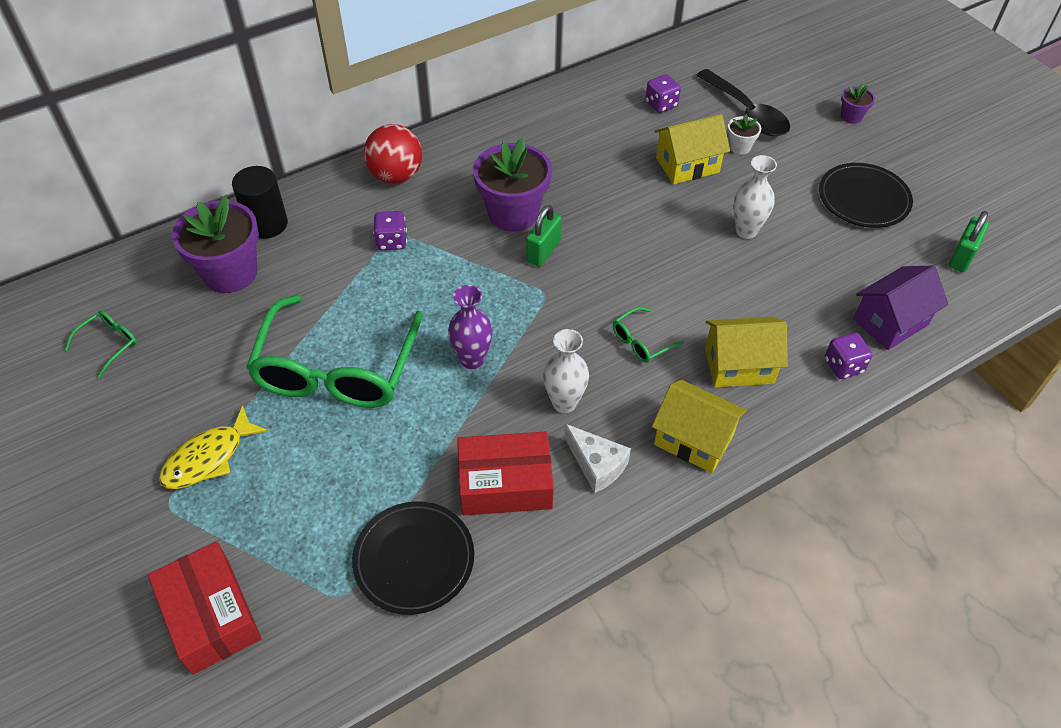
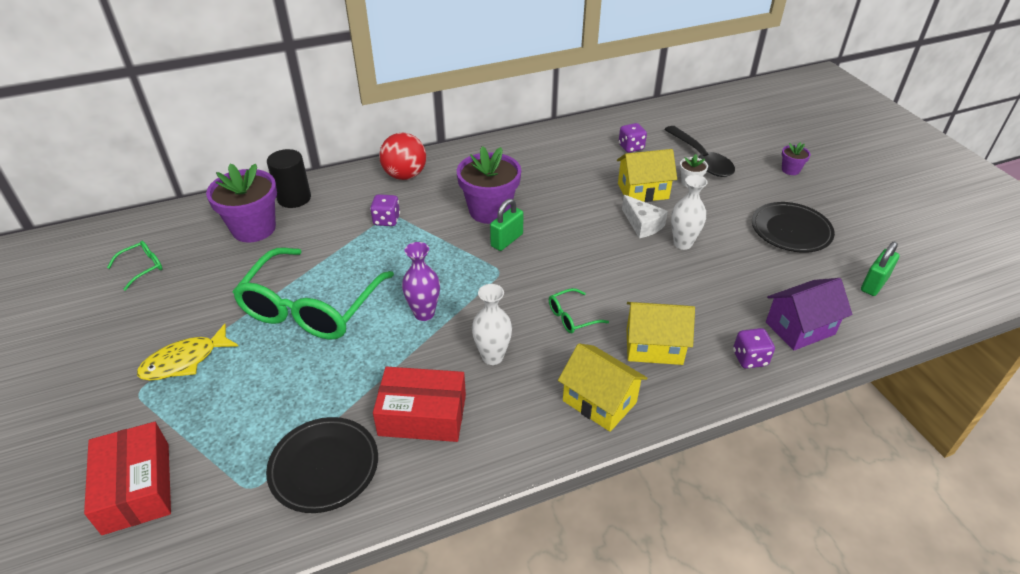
camera: 10 degrees right, 10 degrees down
(597, 465) = (507, 411): white cheese -> white cheese (642, 224)

